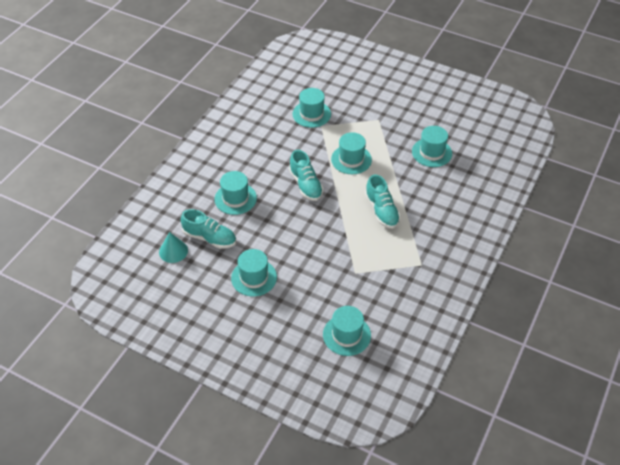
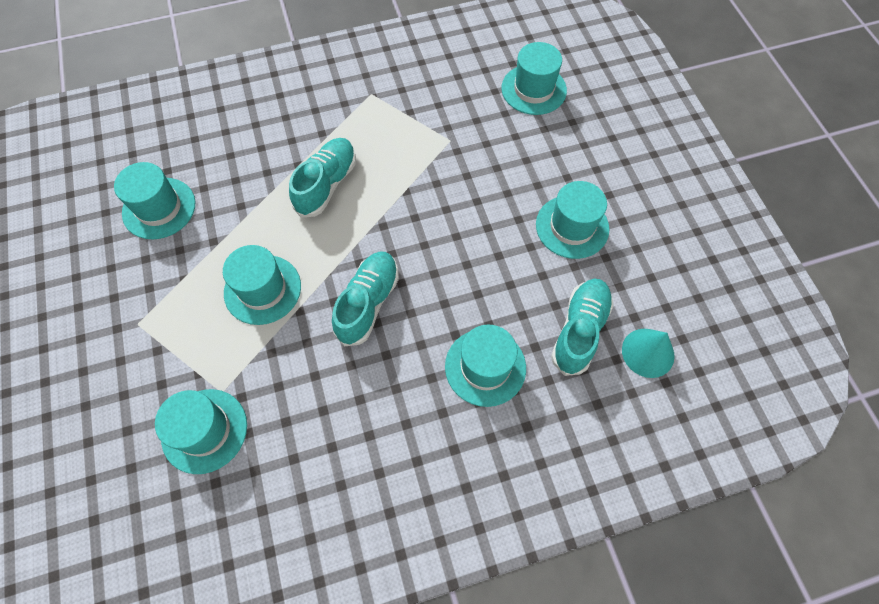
camera: 135 degrees left, 15 degrees up
(210, 238) = (579, 331): turquoise shoe -> turquoise shoe turned 45 degrees clockwise

